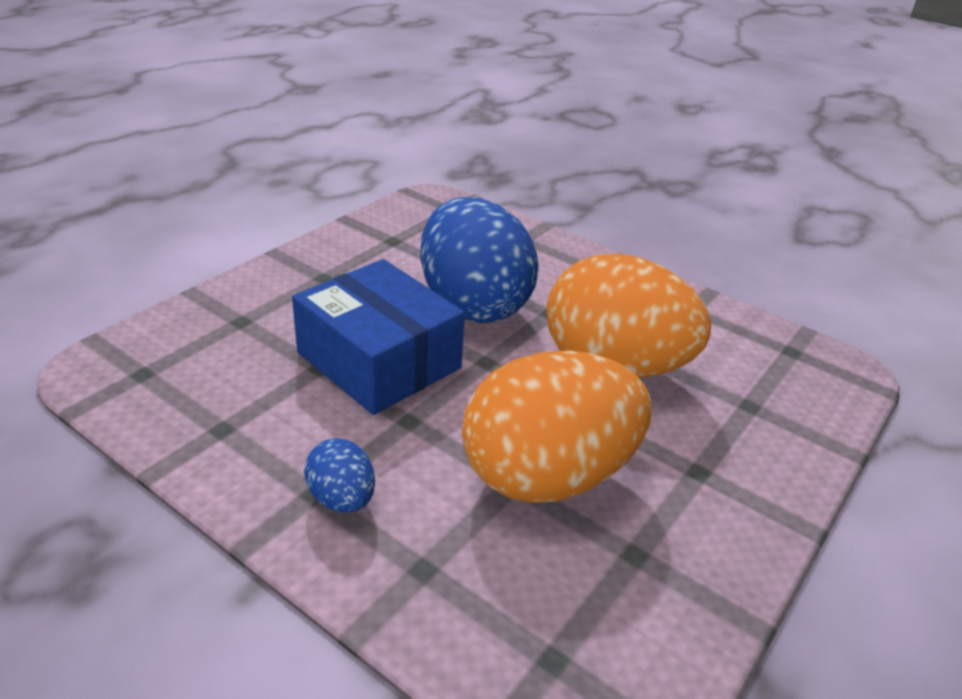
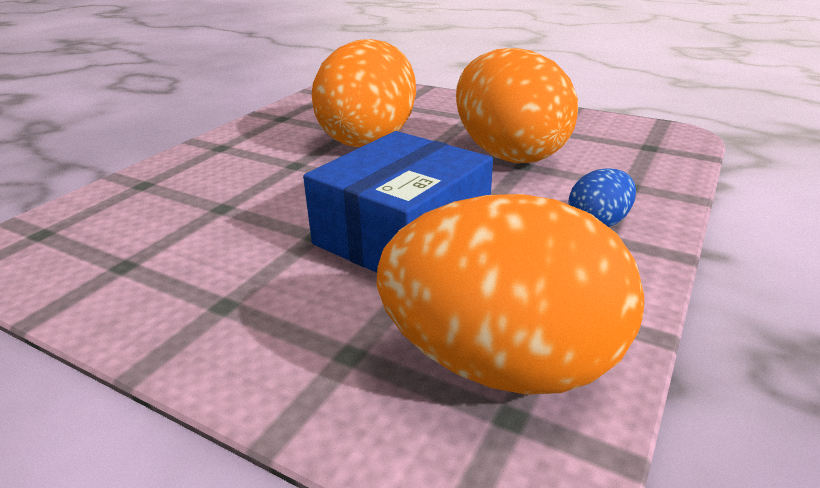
camera: 95 degrees left, 5 degrees down
(186, 379) = (502, 363): none -> orange egg
(473, 304) = (286, 198): blue egg -> none

